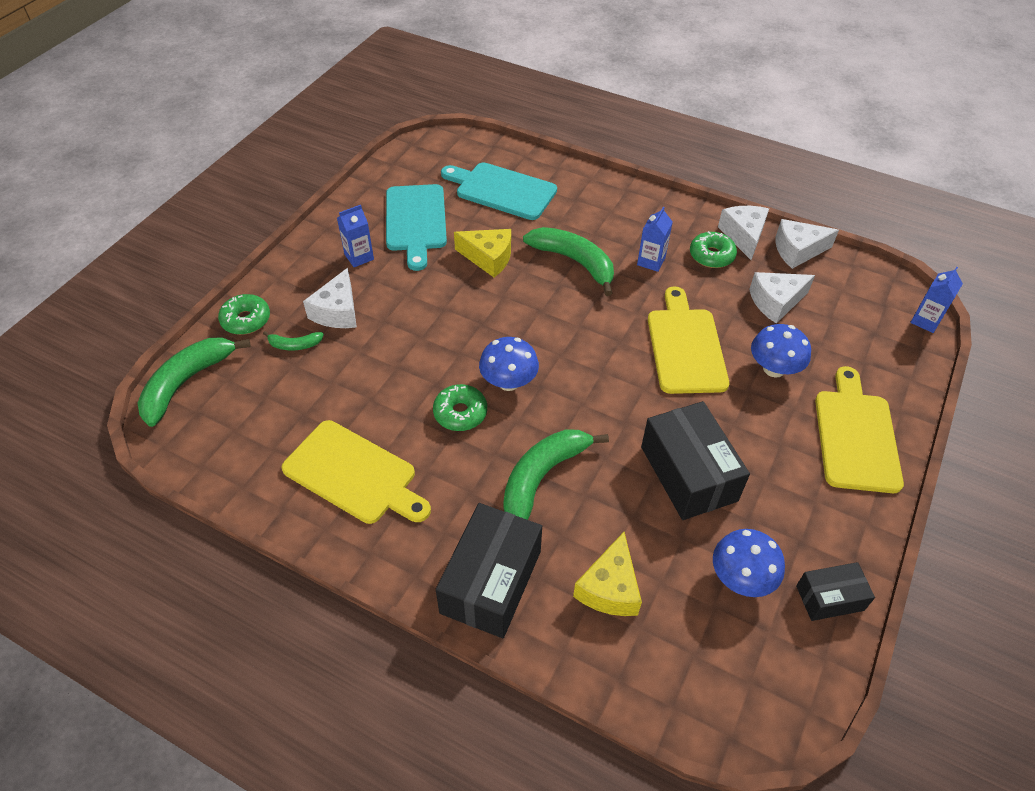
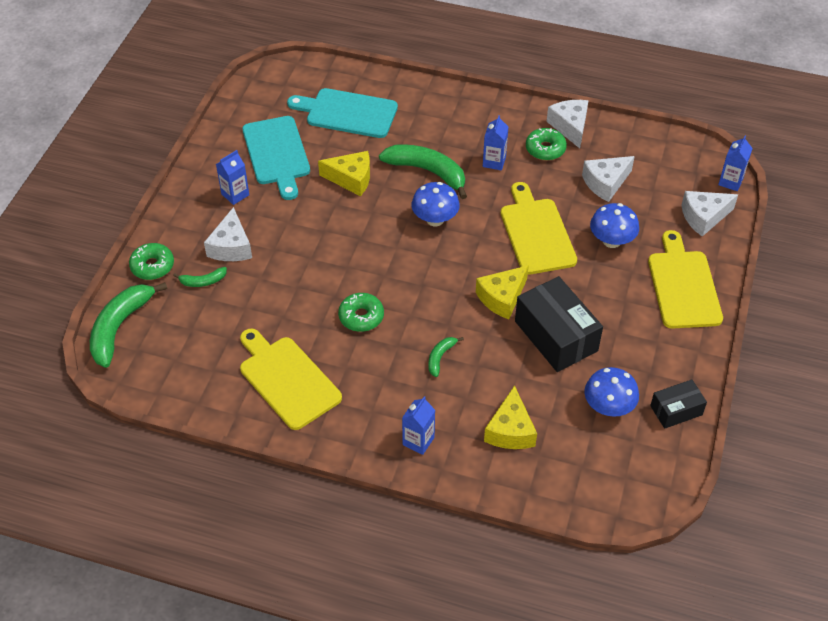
camera: 10 degrees left, 0 degrees up
(354, 474) = (287, 379): yellow cutting board -> yellow cutting board turned 150 degrees counterclockwise
(491, 581) = (418, 441): black box -> blue carton
(508, 382) = (395, 285): blue mushroom -> blue mushroom (435, 219)
(542, 477) = (440, 357): green banana -> green banana, size x0.48
(631, 416) = (502, 298): none -> yellow cheese
(797, 250) = (618, 134): white cheese -> white cheese (704, 217)

